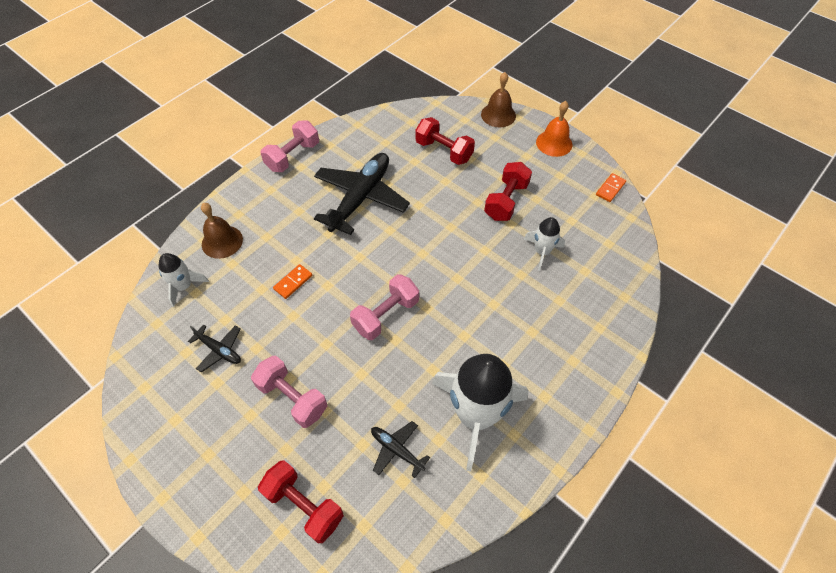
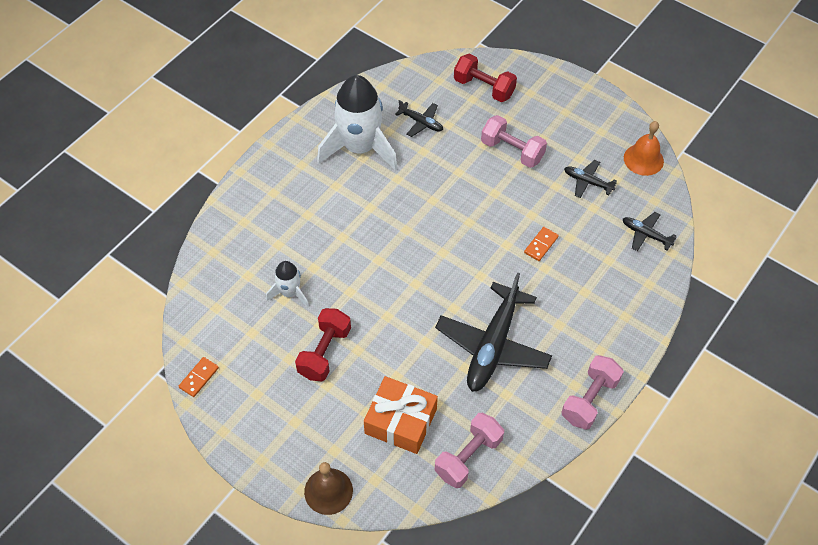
camera: 175 degrees right, 0 degrees up
(184, 286) = (646, 234): white rocket -> black plane
(222, 241) = (629, 282): brown bell -> none
(386, 315) = (444, 220): pink dumbbell -> pink dumbbell (468, 457)
(444, 151) = (400, 421): red dumbbell -> orange gift
(554, 143) = (257, 444): orange bell -> orange bell (643, 159)

